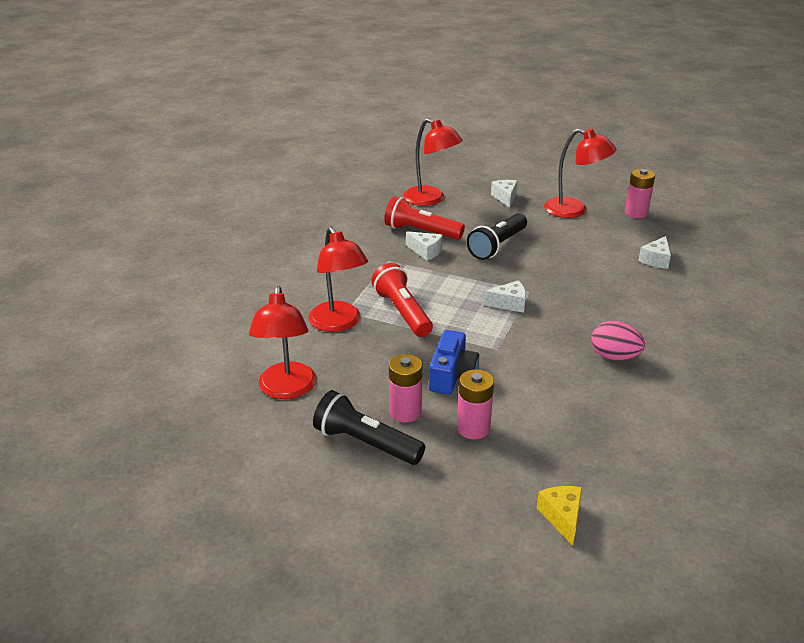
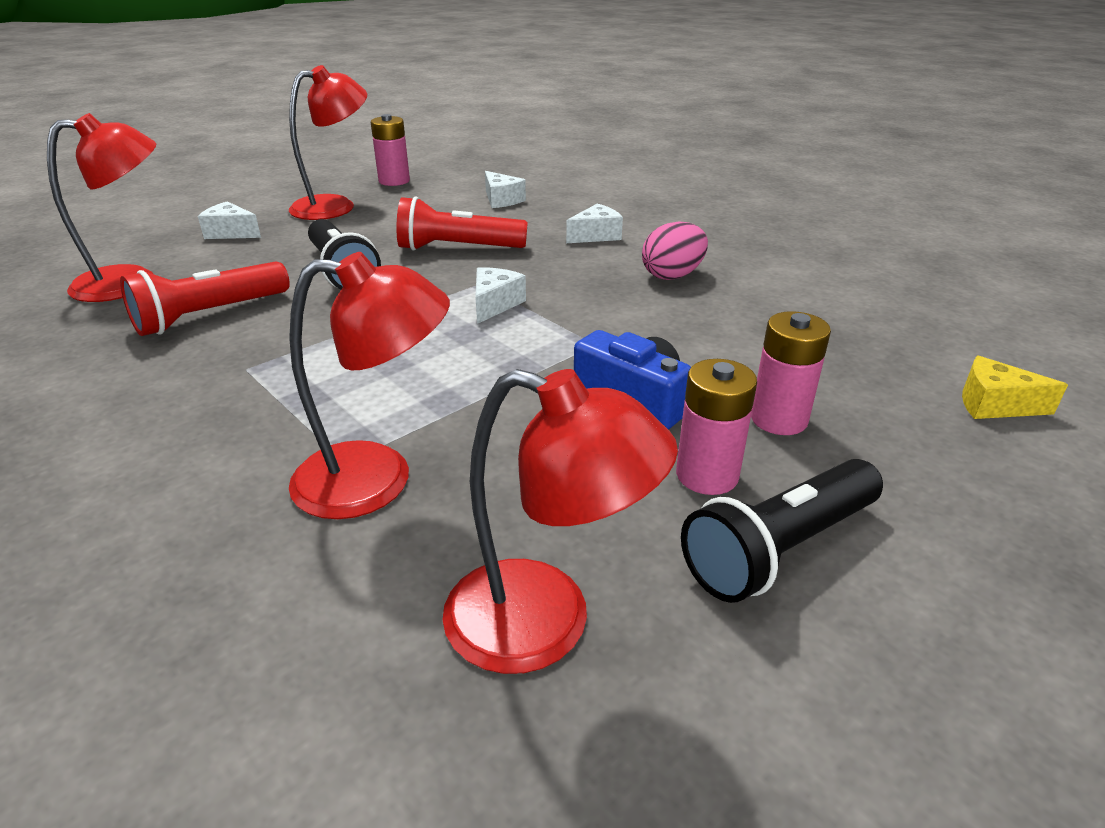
camera: 65 degrees left, 0 degrees up
(402, 312) = (419, 398): red flashlight -> red flashlight (458, 248)
(426, 251) = (272, 327): white cheese -> white cheese (596, 236)

